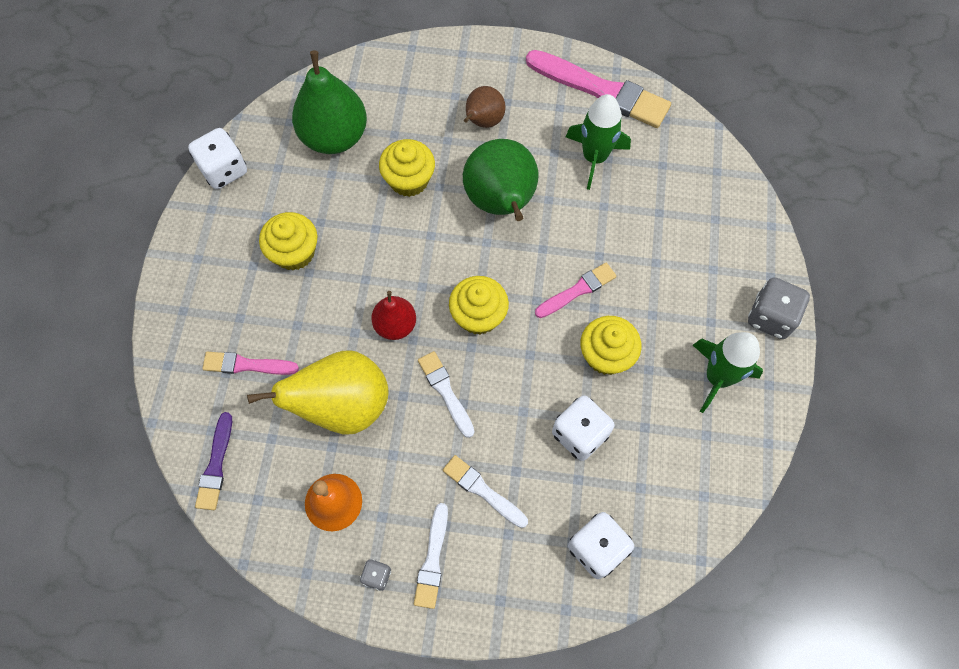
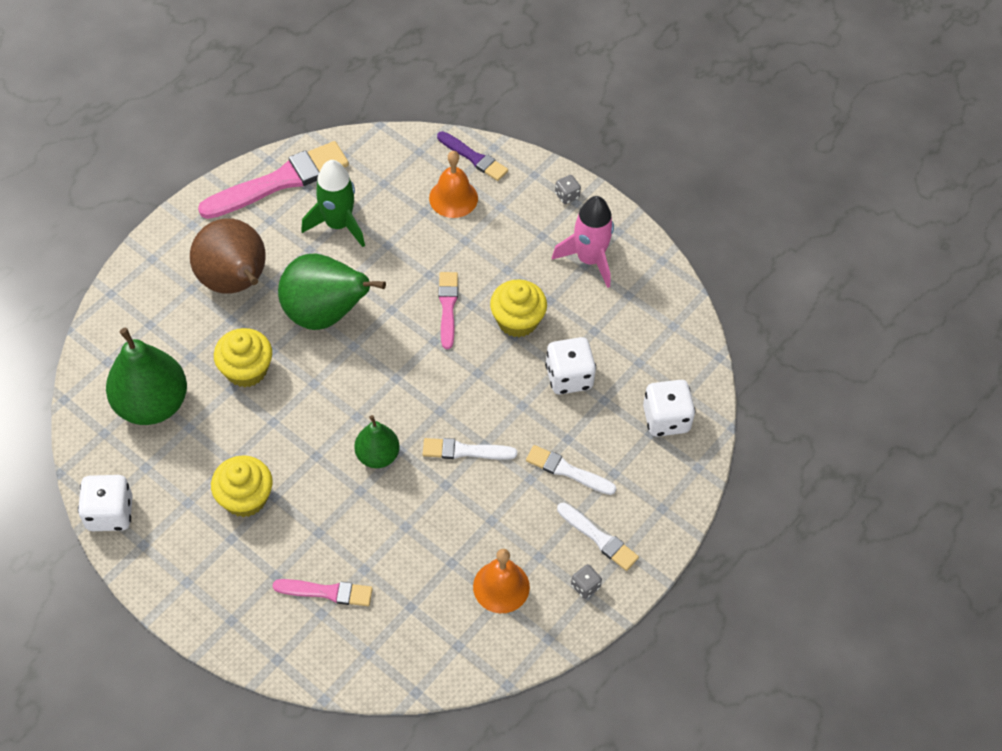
camera: 60 degrees left, 10 degrees down
(216, 465) = (403, 664): purple brush -> purple brush (473, 157)
(247, 365) = (327, 592): pink brush -> pink brush turned 120 degrees counterclockwise
(343, 406) = (421, 534): yellow pear -> none
(395, 325) = (377, 455): red pear -> green pear
(478, 315) = (416, 389): yellow cupcake -> none
(483, 121) = (236, 282): brown pear -> brown pear, size x1.77
(483, 490) = (567, 471): white brush -> white brush turned 45 degrees clockwise
(691, 226) = (453, 198): none -> orange bell
(717, 377) = (589, 259): green rocket -> pink rocket
(771, 317) = (567, 195): grey dice -> grey dice, size x0.51

